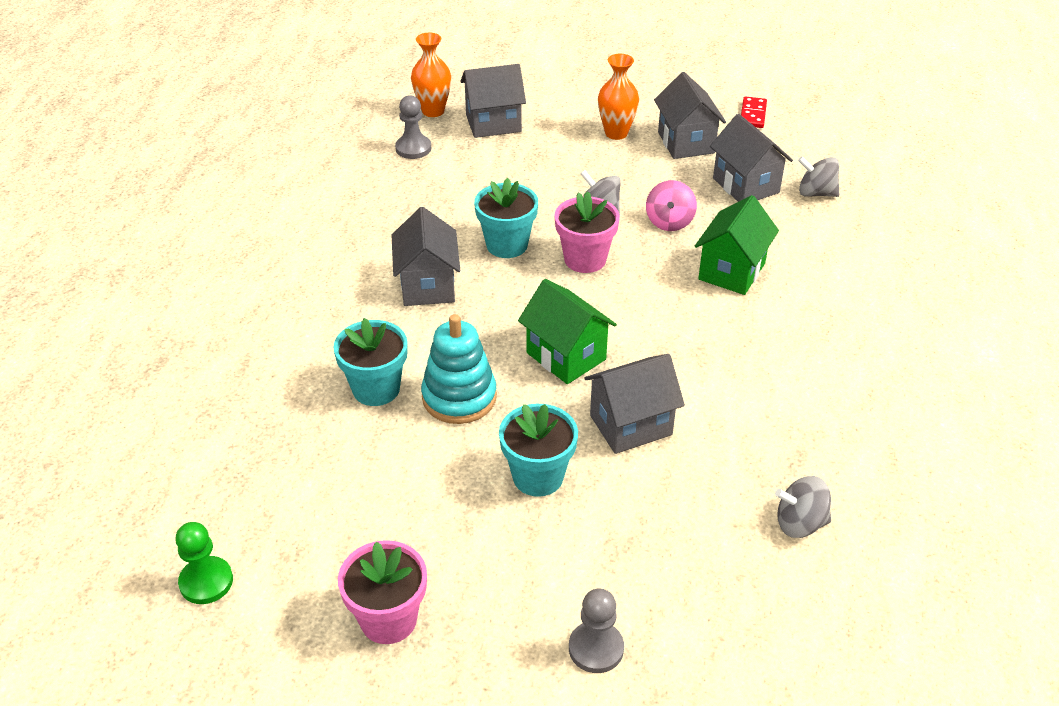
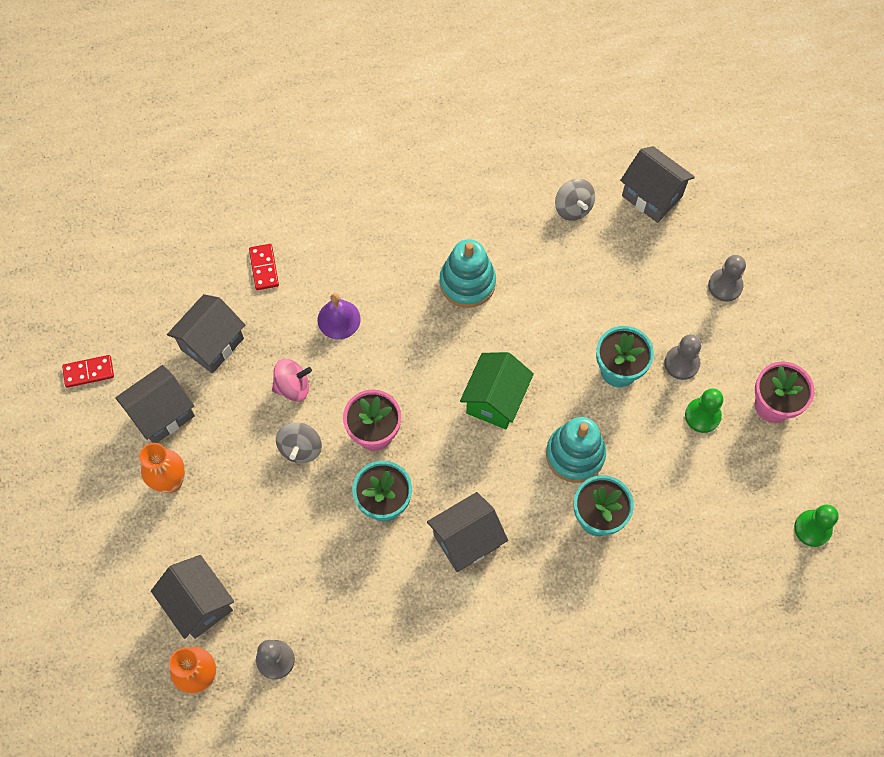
camera: 115 degrees left, 25 degrees up
(426, 534) = (702, 416): none -> green pawn
(509, 544) = (681, 363): none -> grey pawn
(631, 425) = (541, 331): grey house -> grey house (652, 196)
(730, 383) = (467, 282): none -> turquoise stacking toy
(731, 271) = (339, 319): green house -> purple bell
(816, 193) = (200, 287): grey spinning top -> none
(821, 237) = (264, 268): none -> red domino

